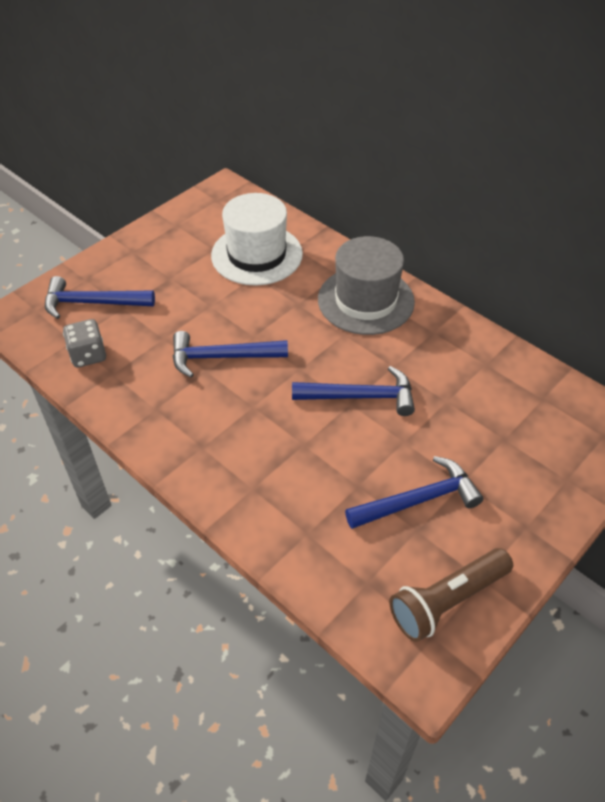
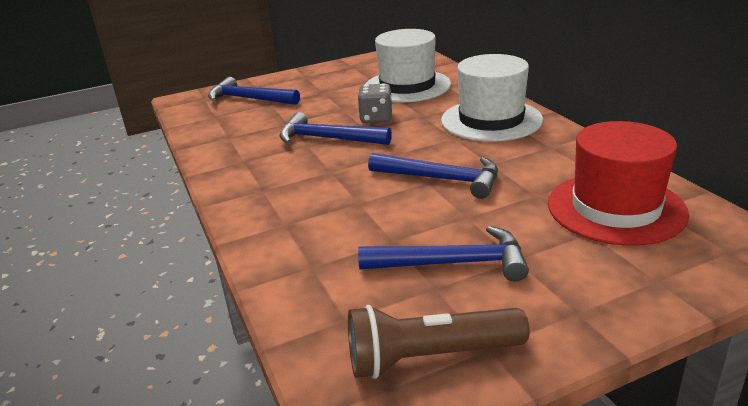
camera: 25 degrees right, 20 degrees down
(88, 355) = (219, 125): grey dice -> grey dice (376, 118)
(365, 300) = (491, 120): grey hat -> white hat
(513, 404) = (616, 208): none -> red hat

